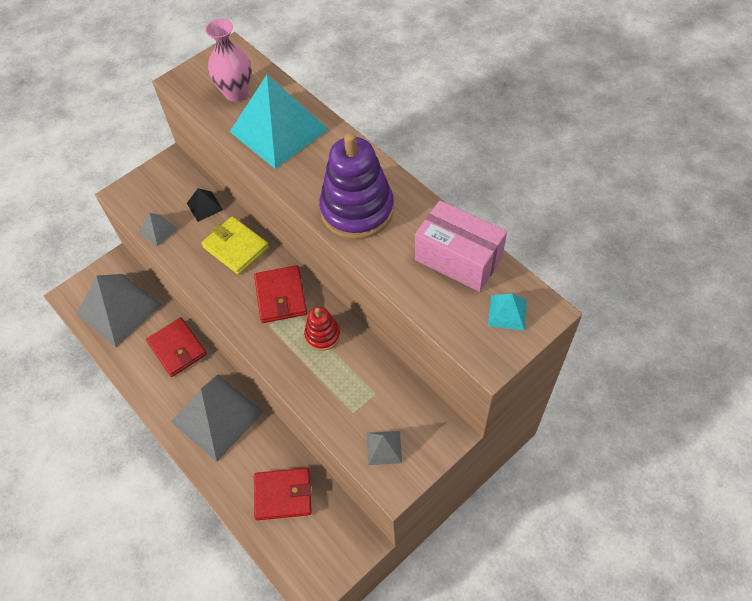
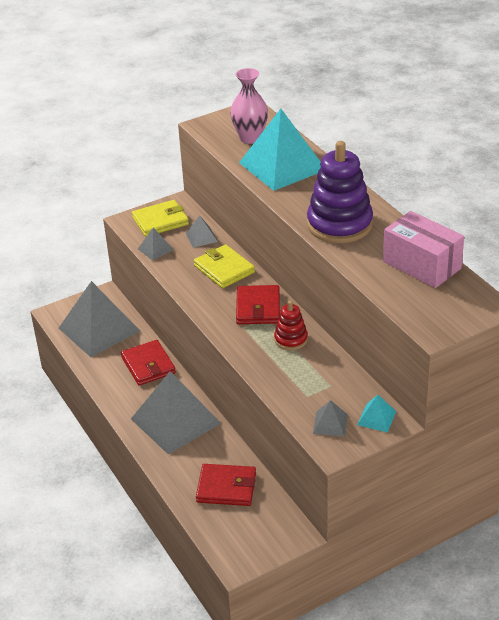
camera: 10 degrees right, 20 degrees down
(157, 190) = (160, 221): none -> yellow wallet
(204, 206) = (201, 237): black pyramid -> grey pyramid
(507, 312) = (457, 304): turquoise pyramid -> turquoise pyramid (376, 418)

